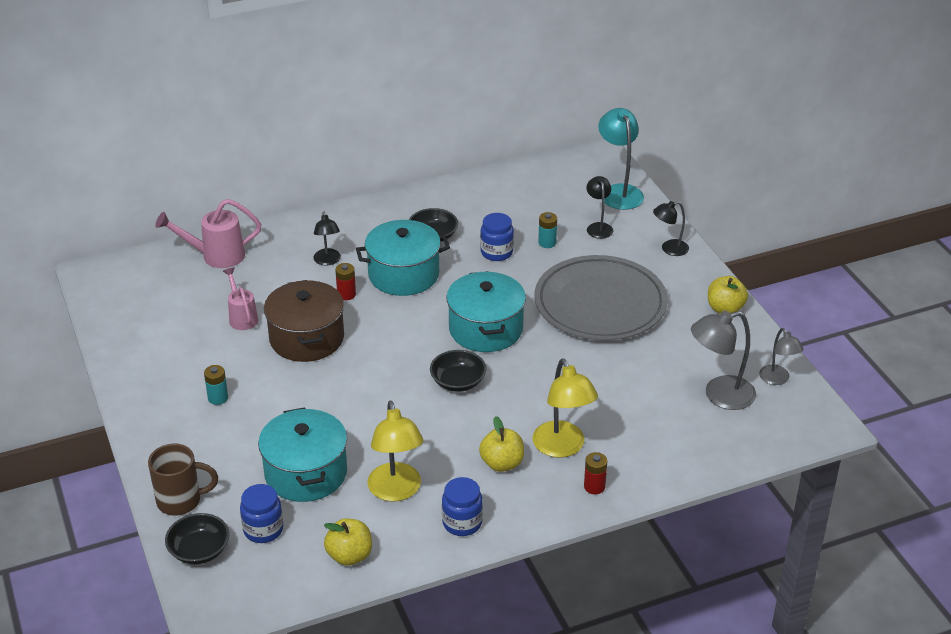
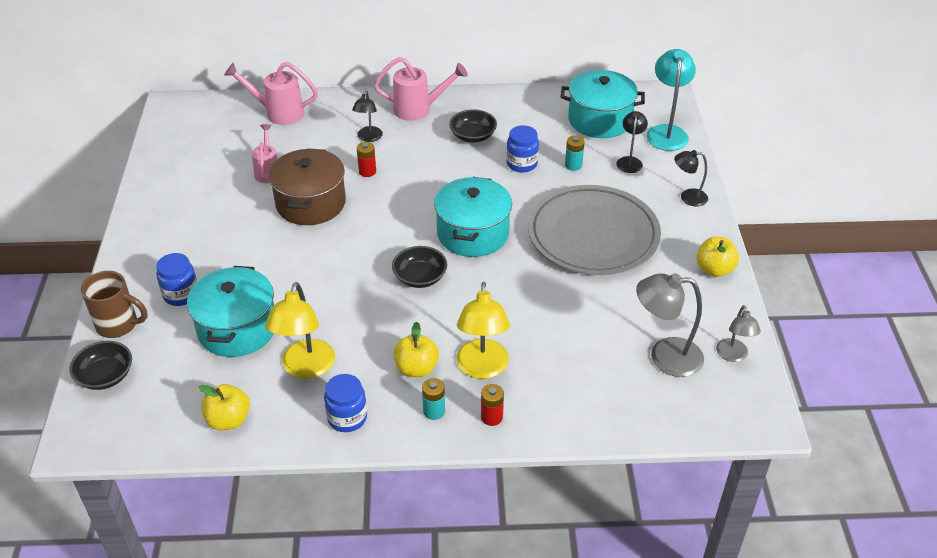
camera: 20 degrees right, 5 degrees up
(218, 398) = (205, 238): turquoise battery -> turquoise battery (434, 411)
(263, 530) = (170, 372): blue jar -> blue jar (181, 294)
(363, 221) = (419, 109): none -> pink watering can
(403, 275) = (427, 165): turquoise pot -> turquoise pot (600, 120)

